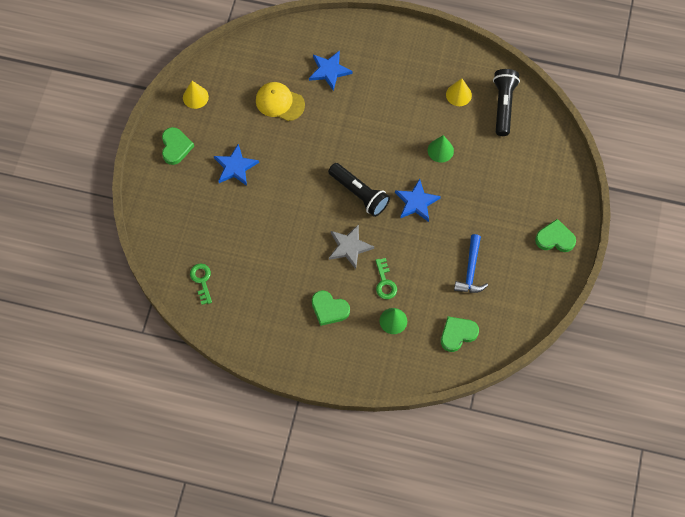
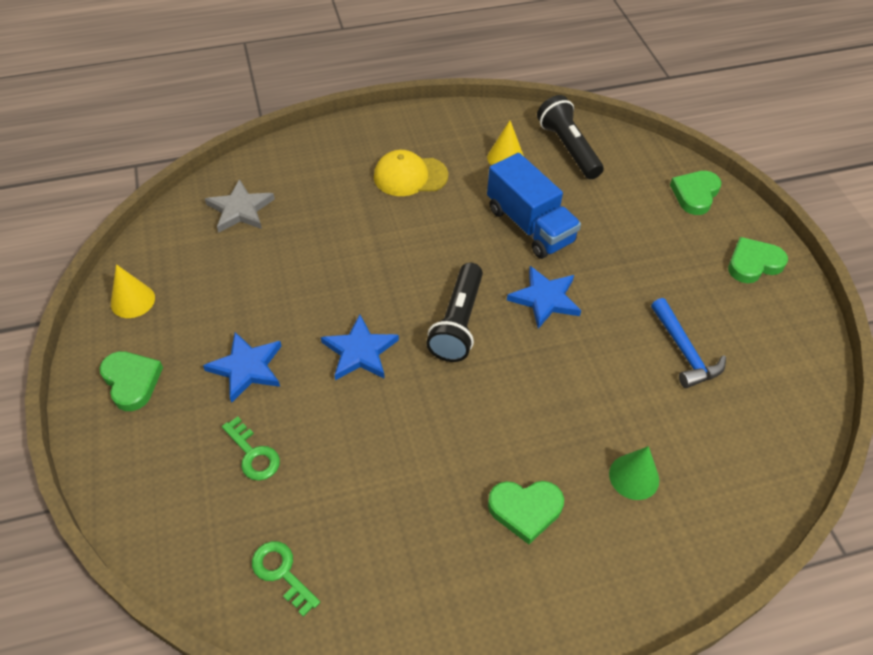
camera: 30 degrees left, 15 degrees down
(279, 102) = (269, 257): yellow cap -> yellow cap (410, 176)
(329, 71) = (318, 195): blue star -> blue star (360, 351)
(349, 247) = (493, 401): grey star -> grey star (240, 209)
(359, 193) = (458, 323): black flashlight -> black flashlight turned 90 degrees clockwise
(385, 282) = (580, 426): green key -> green key (253, 454)
(440, 150) = (529, 225): green cone -> blue truck
(457, 334) = (738, 448): green heart -> green heart (695, 194)

